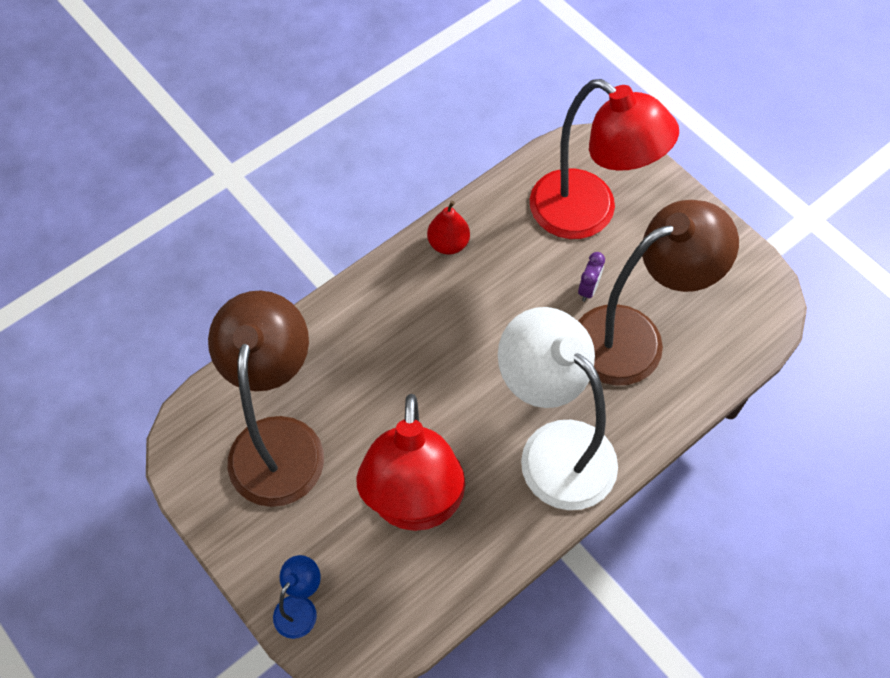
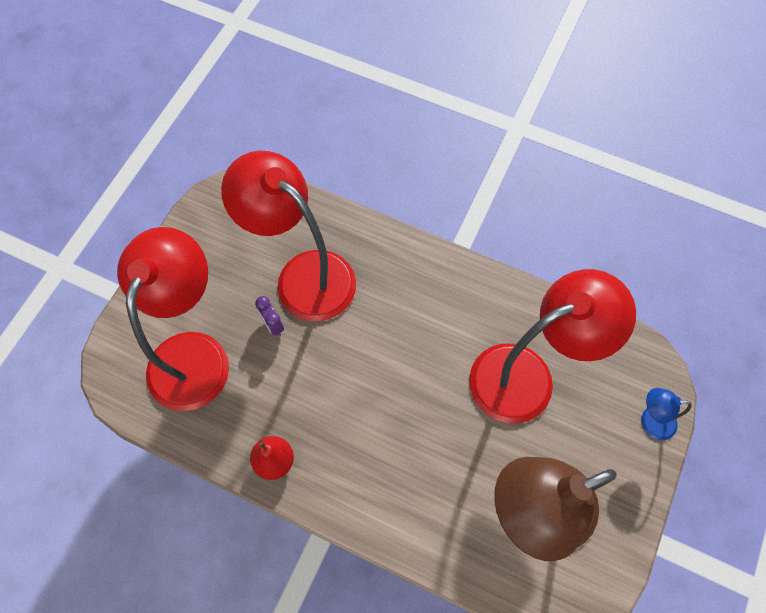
camera: 115 degrees left, 5 degrees up
(554, 449) = (428, 297): white lamp -> none
(588, 289) = (273, 325): purple clock -> purple clock turned 120 degrees counterclockwise
(634, 337) = (303, 275): brown lamp -> red lamp

